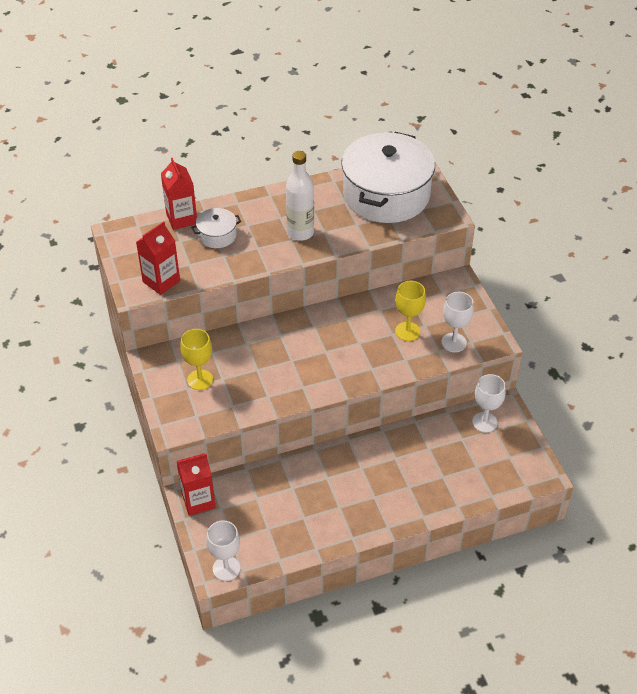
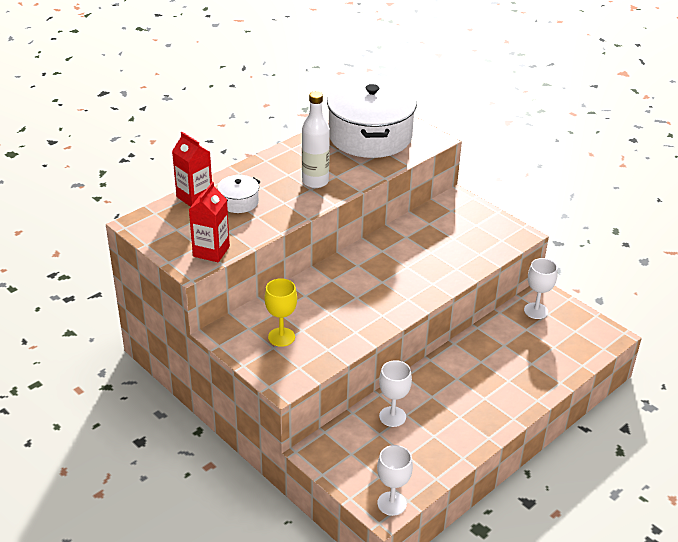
camera: 25 degrees left, 10 degrees down
(198, 501) = (325, 454): red carton -> none
(407, 331) = (442, 247): yellow goblet -> none
(454, 342) = (488, 244): white goblet -> white goblet (392, 416)

